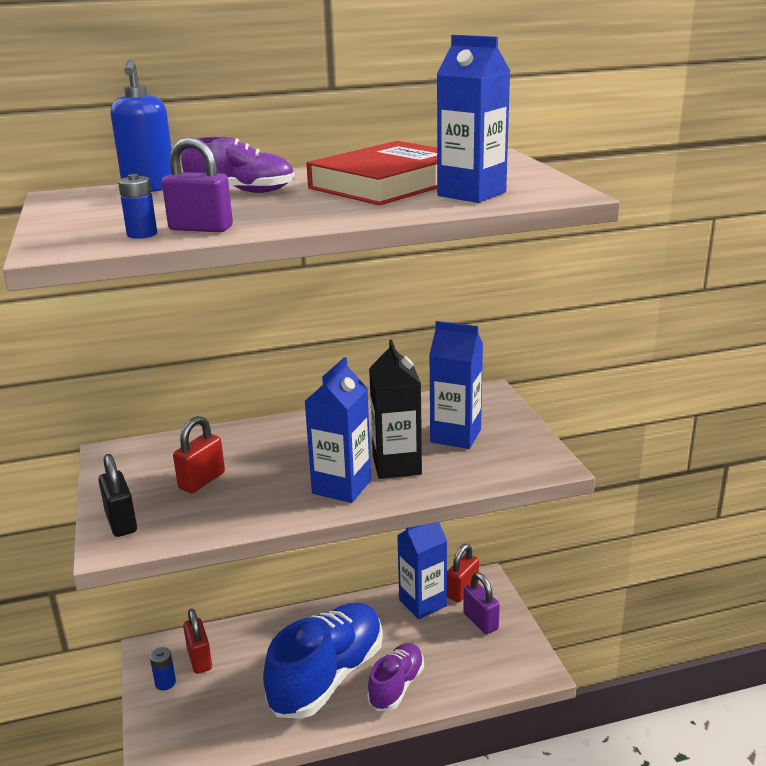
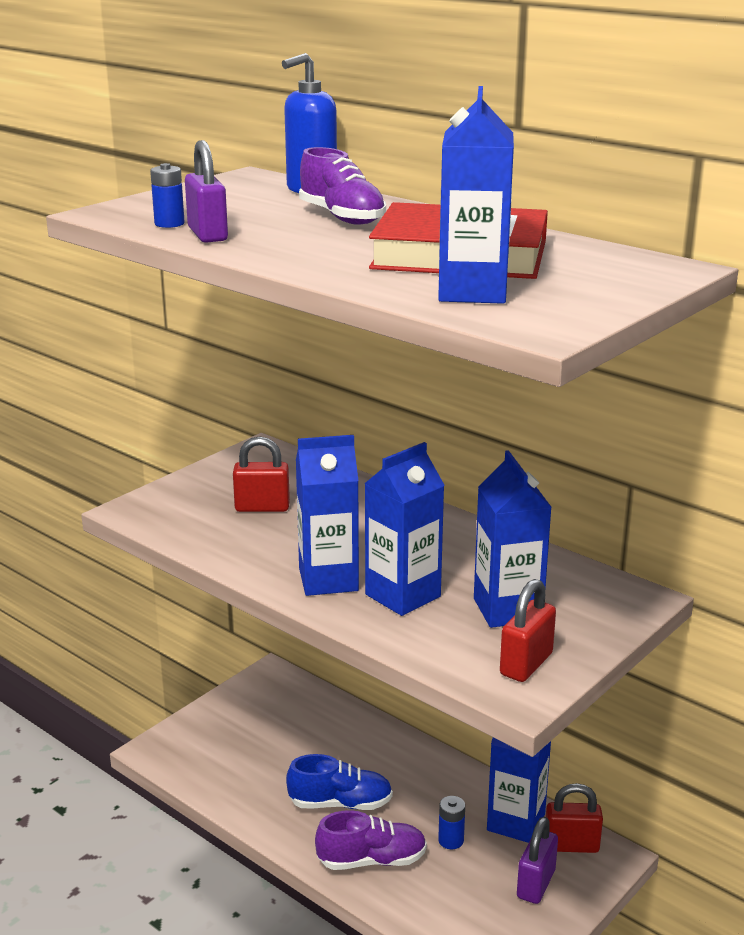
camera: 55 degrees right, 0 degrees up
(121, 522) = (164, 500): black padlock -> none
(165, 683) = (243, 705): blue battery -> blue battery (451, 840)
(200, 659) = (288, 709): red padlock -> red padlock (526, 664)
(327, 677) = (340, 803): blue shoe -> blue shoe, size x0.55
(397, 465) = (402, 595): black carton -> blue carton

